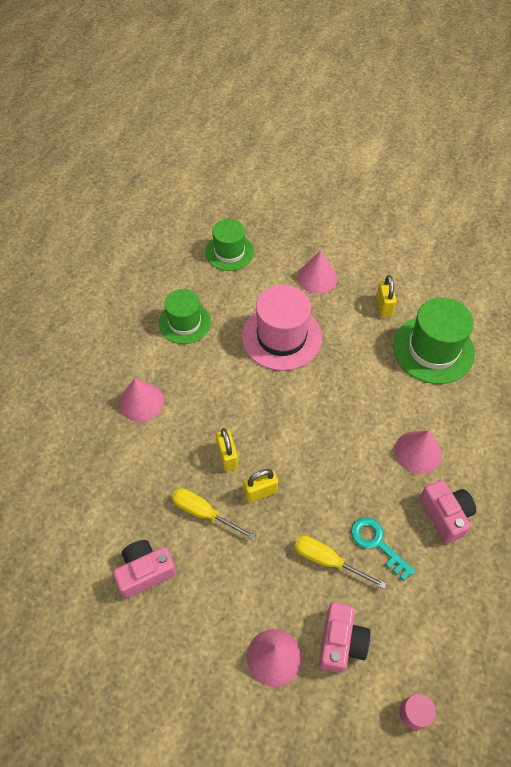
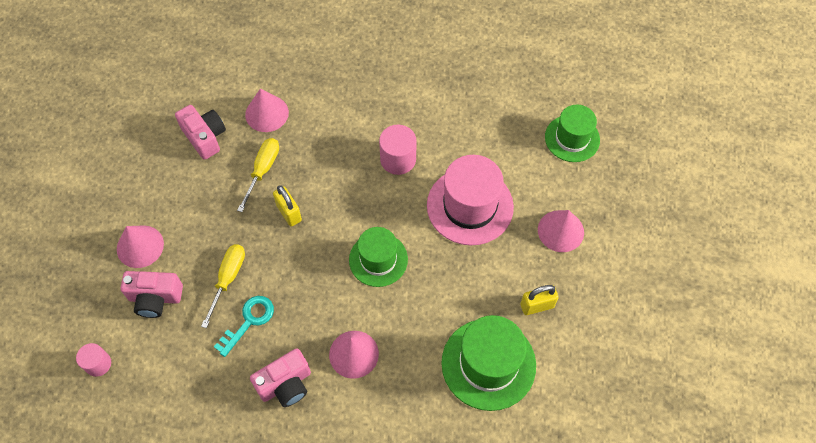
camera: 80 degrees right, 5 degrees up
(141, 401) = (368, 98): pink cone -> pink cone (267, 113)
(184, 322) = (467, 115): green hat -> green hat (378, 259)
(219, 386) = (398, 159): none -> pink cylinder
(227, 457) = (321, 179): yellow padlock -> none

